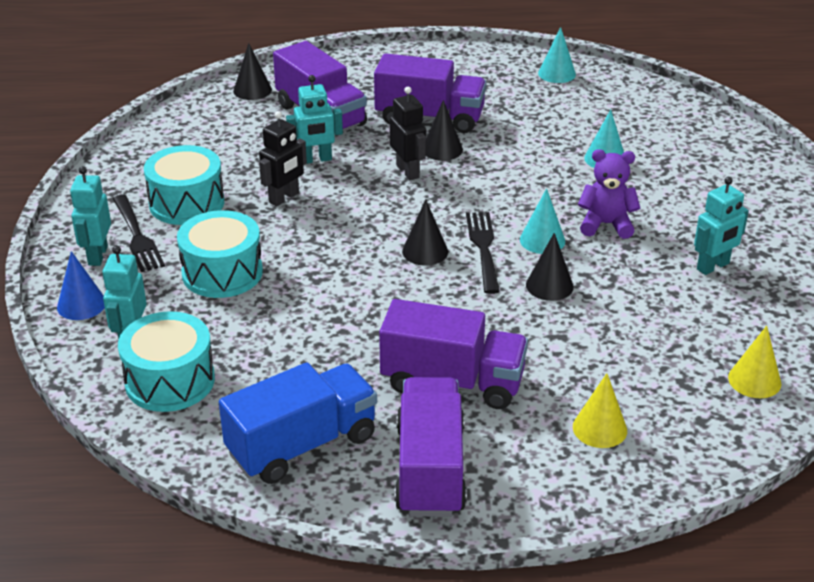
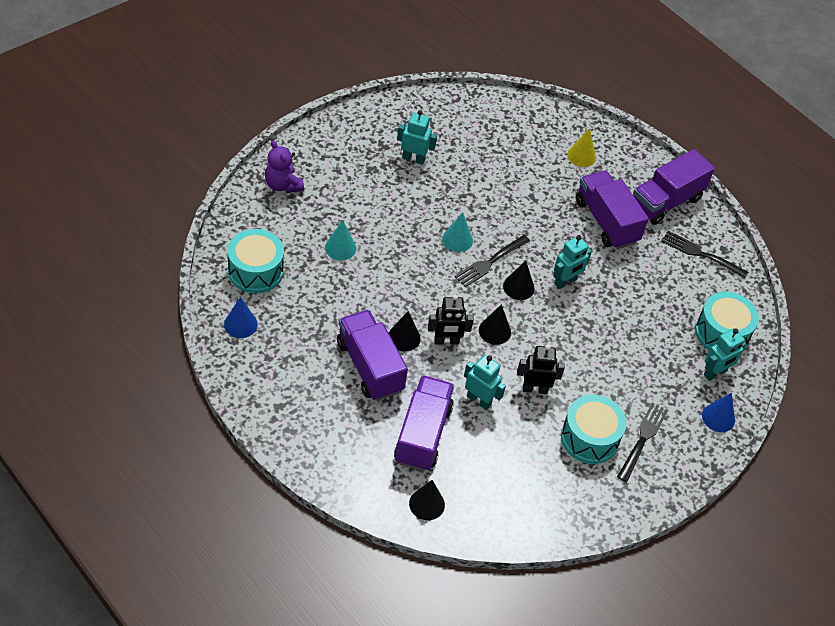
camera: 135 degrees left, 15 degrees up
(97, 255) = (677, 445): turquoise robot -> turquoise robot (565, 282)
(222, 273) = (629, 370): turquoise drum -> turquoise drum (255, 271)
(302, 445) = (701, 254): blue truck -> black fork
(408, 171) = (446, 341): black robot -> black robot turned 120 degrees counterclockwise
(549, 285) = (495, 218): black cone -> black cone (494, 331)
(557, 73) = (240, 324): turquoise cone -> blue cone
(606, 224) = (415, 218): purple teddy bear -> purple teddy bear (282, 185)
(754, 380) = (494, 115): yellow cone -> none

